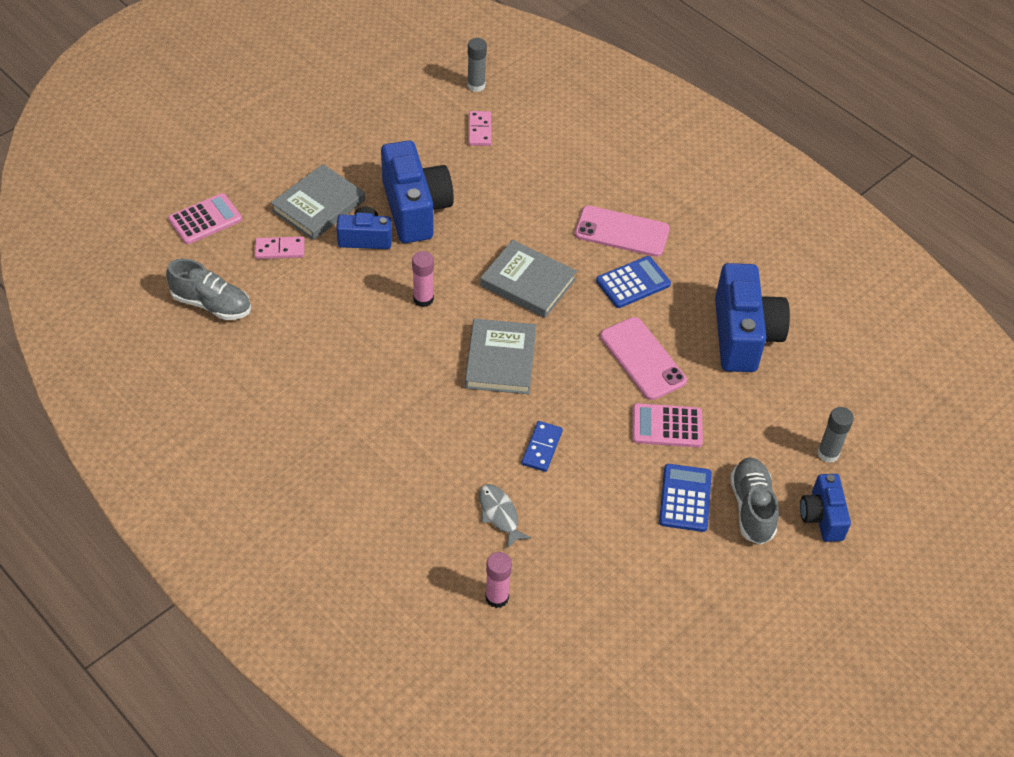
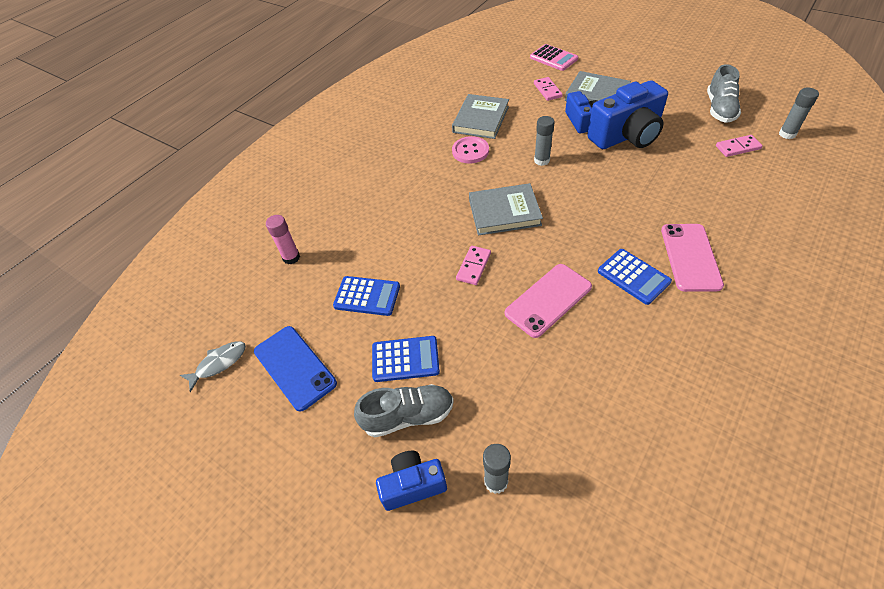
camera: 85 degrees right, 0 degrees up
(211, 304) = (488, 79): grey shoe -> grey shoe (719, 109)
(370, 364) = (470, 151): none -> pink button
(423, 299) = (541, 160): pink glue stick -> grey glue stick
(499, 514) = (362, 243): grey fish -> grey fish (219, 363)
(528, 282) = (591, 210): grey book -> grey book (481, 119)
(541, 448) = (429, 254): blue domino -> none
(576, 410) = (473, 266): none -> pink domino
(588, 521) = (367, 296): none -> blue calculator
(667, 426) = (479, 331): pink calculator -> none
(670, 605) = (294, 367): none -> blue phone
(743, 335) = (618, 376): blue camera -> none

